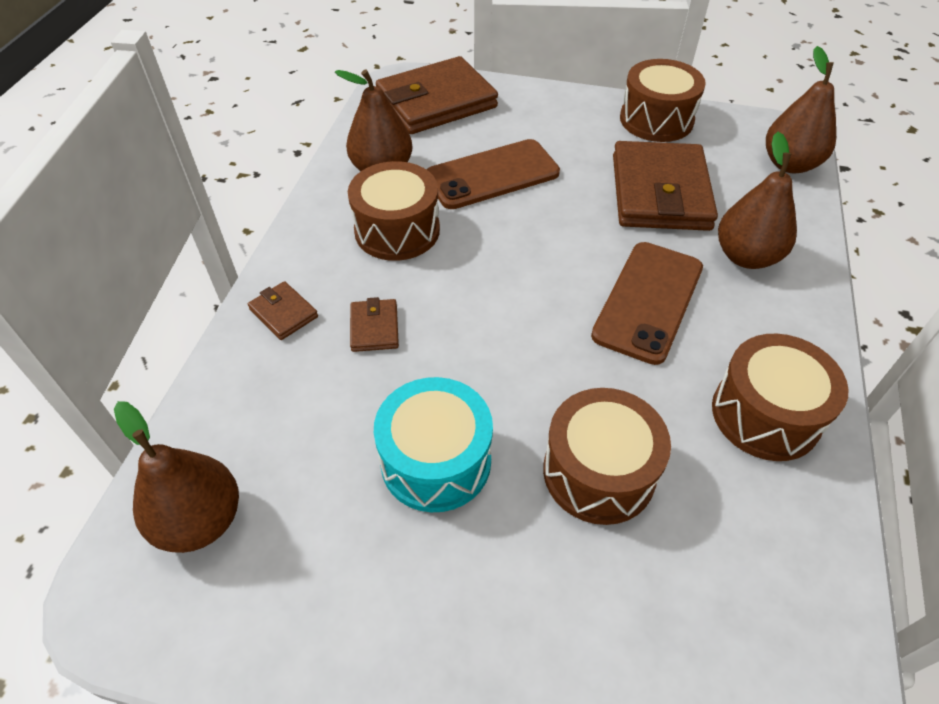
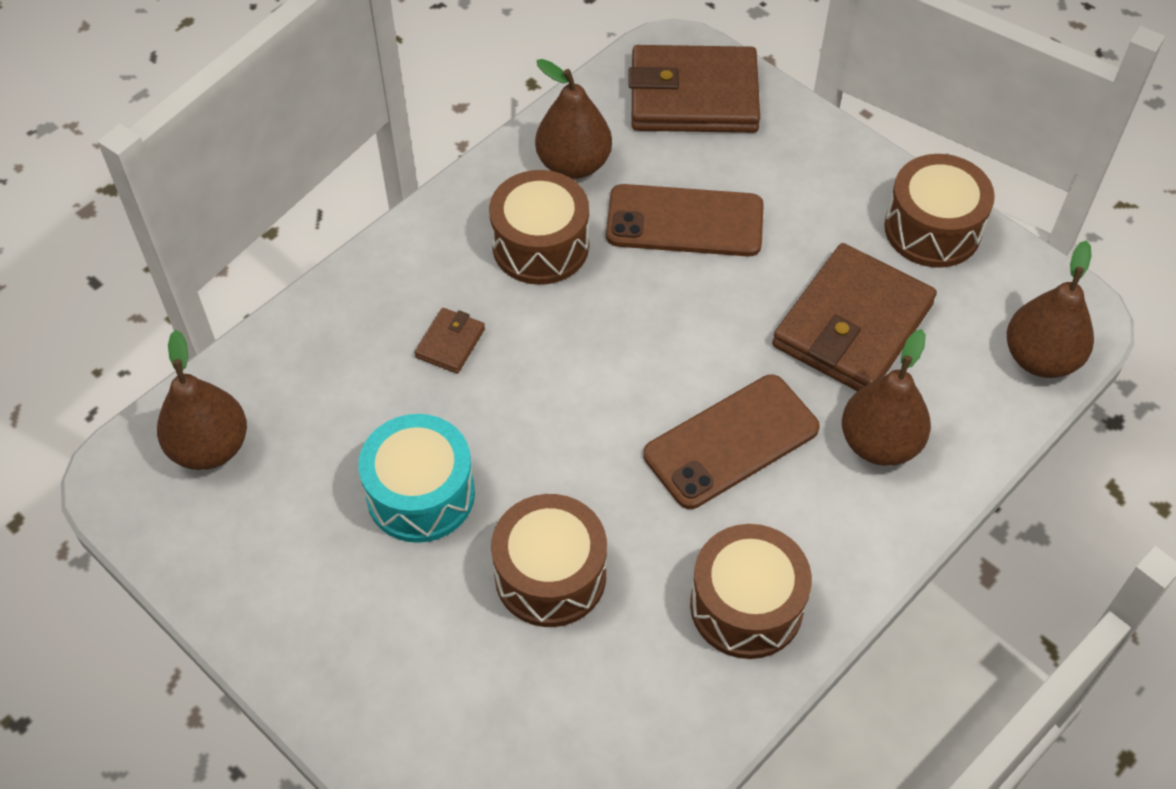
camera: 30 degrees right, 5 degrees up
(283, 313) = (379, 289): brown wallet -> none

